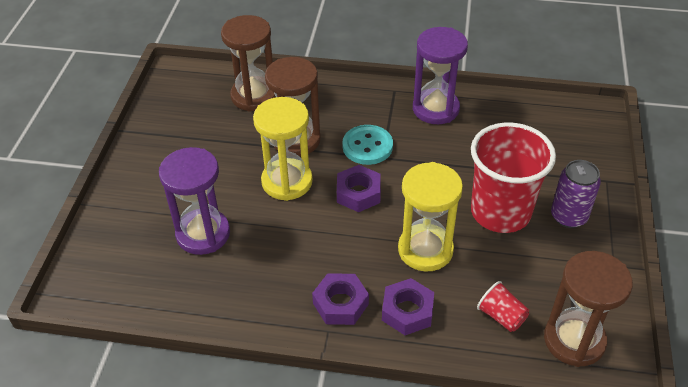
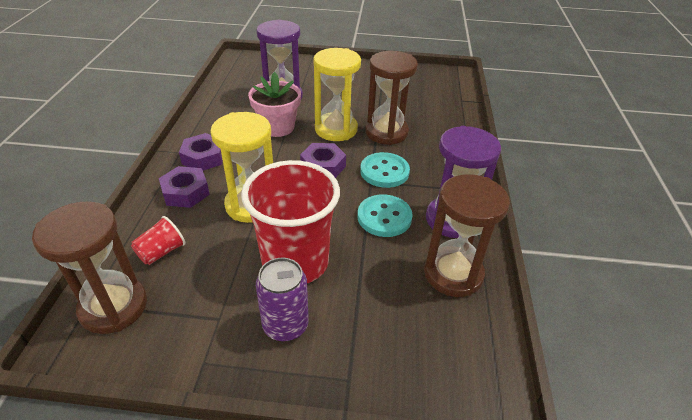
camera: 85 degrees right, 5 degrees down
(254, 96) = (437, 110): brown hourglass -> brown hourglass (453, 274)
(278, 236) = (277, 127): none -> pink flower pot
(436, 151) = (384, 217): none -> turquoise button

